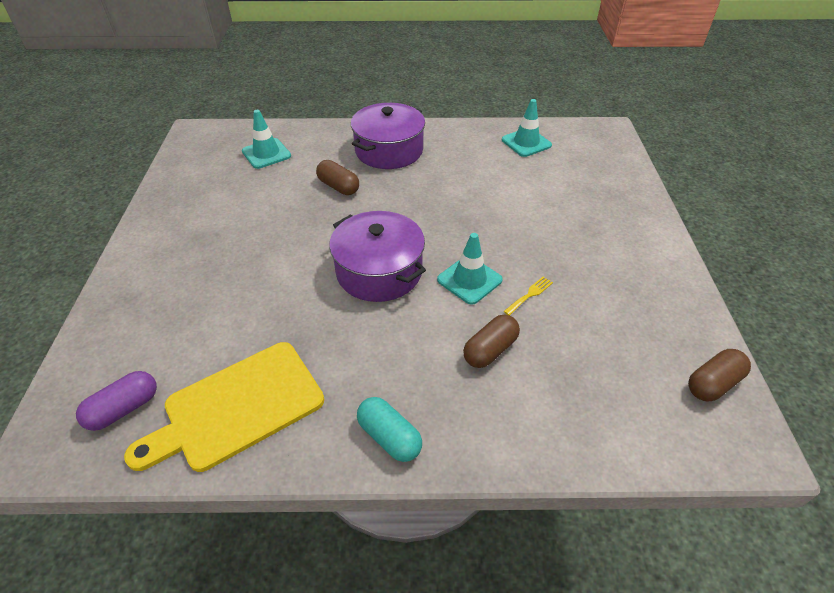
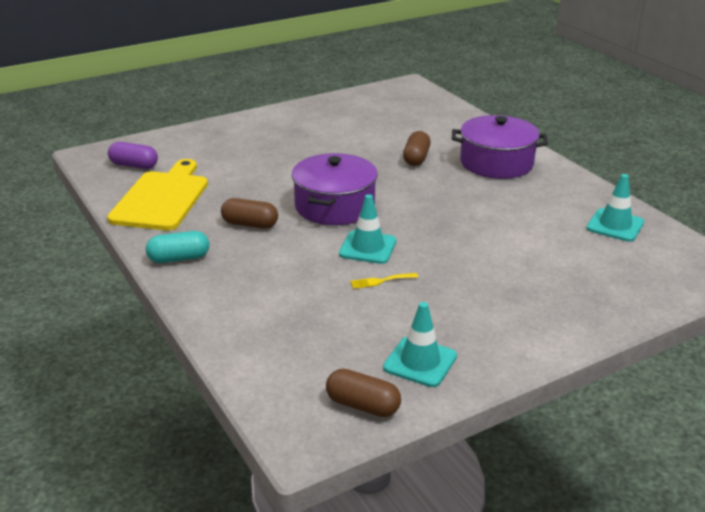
camera: 60 degrees right, 15 degrees down
(237, 407) = (161, 198): yellow cutting board -> yellow cutting board turned 75 degrees clockwise
(266, 154) = (419, 118): turquoise traffic cone -> turquoise traffic cone (420, 362)
(389, 437) = (179, 258): turquoise capsule -> turquoise capsule turned 60 degrees clockwise
(490, 350) = (296, 277): brown capsule -> brown capsule (250, 224)
(530, 294) = (380, 281): yellow fork -> yellow fork turned 150 degrees clockwise

